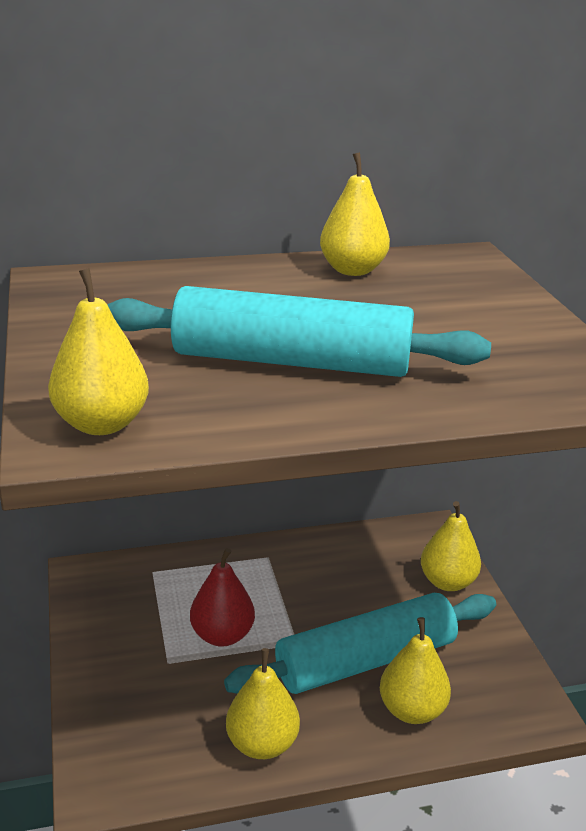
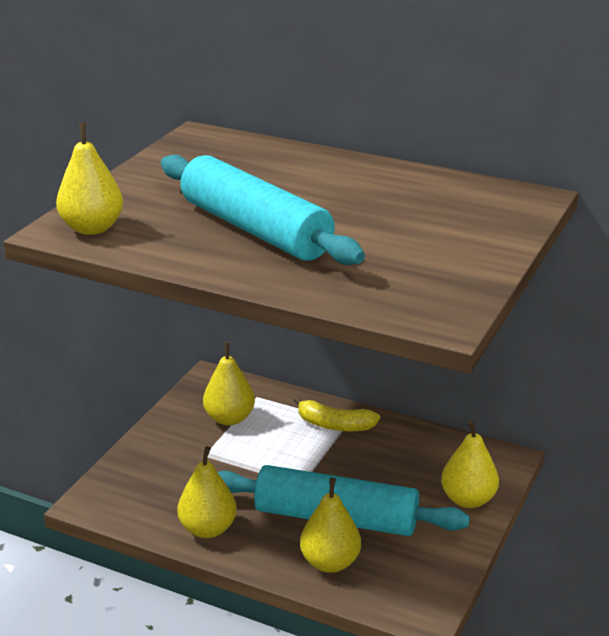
camera: 40 degrees right, 0 degrees up
(222, 635) = (256, 456): red pear -> none
(260, 566) = (334, 425): none -> yellow banana
(352, 270) = (411, 183): yellow pear -> yellow pear (229, 418)

